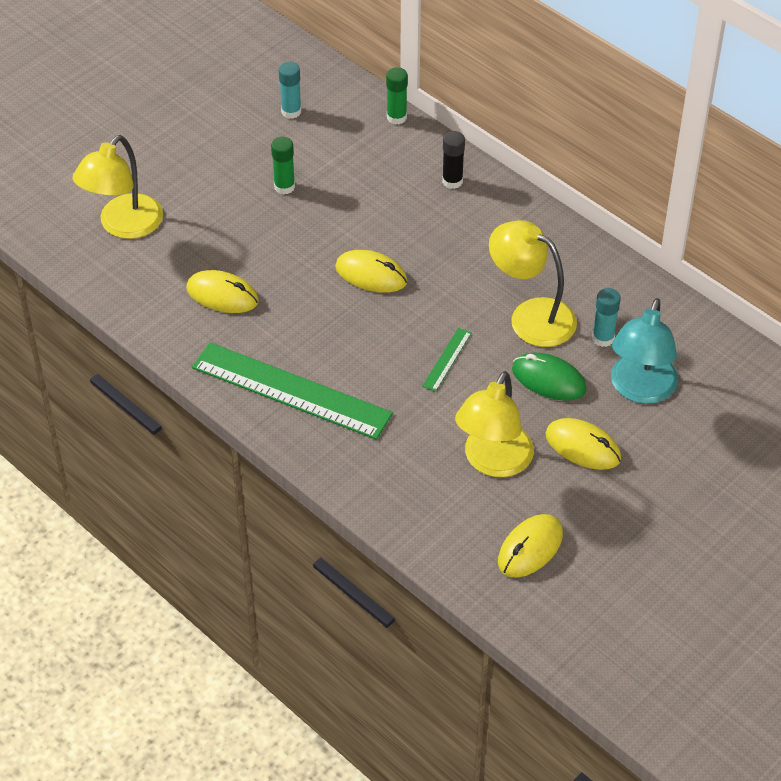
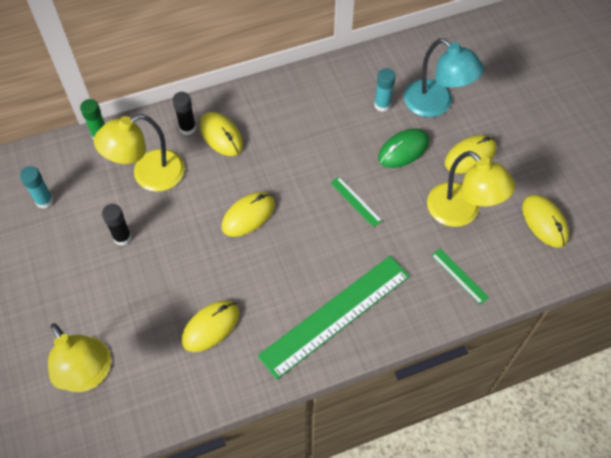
camera: 65 degrees left, 10 degrees up
(284, 187) = (122, 237): green glue stick -> black glue stick
(404, 485) = (459, 276): none -> green ruler
(461, 212) = (221, 135): none -> yellow mouse
(531, 316) = (341, 136): yellow lamp -> yellow lamp (148, 175)

